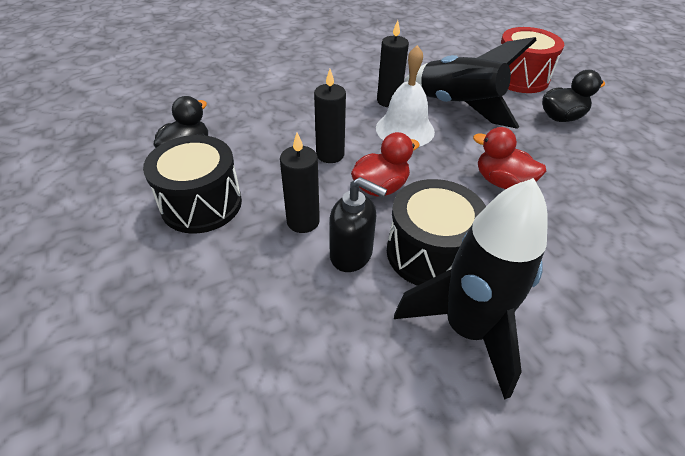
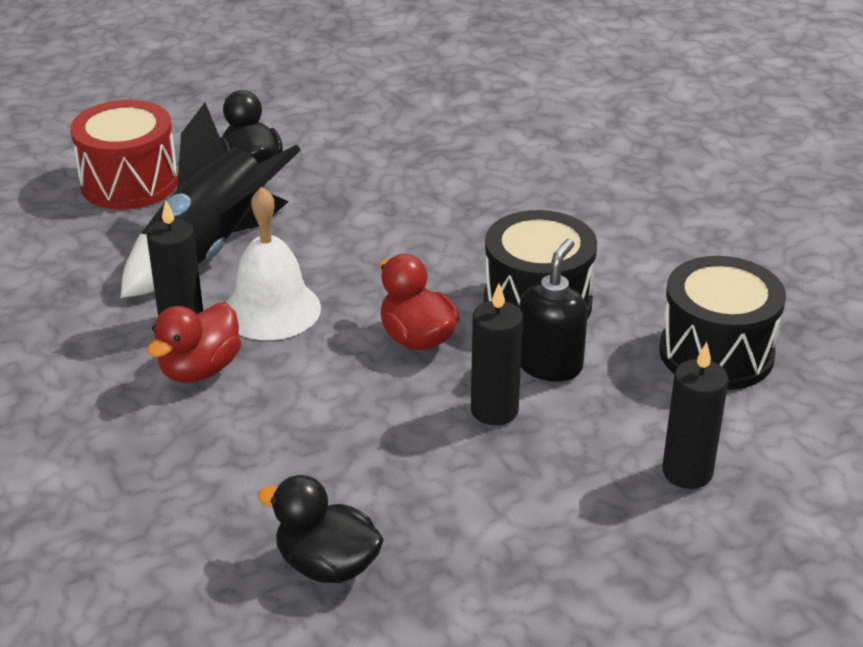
camera: 90 degrees left, 10 degrees down
(201, 204) = (466, 522): black drum -> black drum (716, 353)
(330, 155) = (338, 388): black candle -> black candle (687, 472)
(466, 329) = (641, 286): black rocket -> none
(501, 182) = (400, 235): red duck -> red duck (200, 369)

